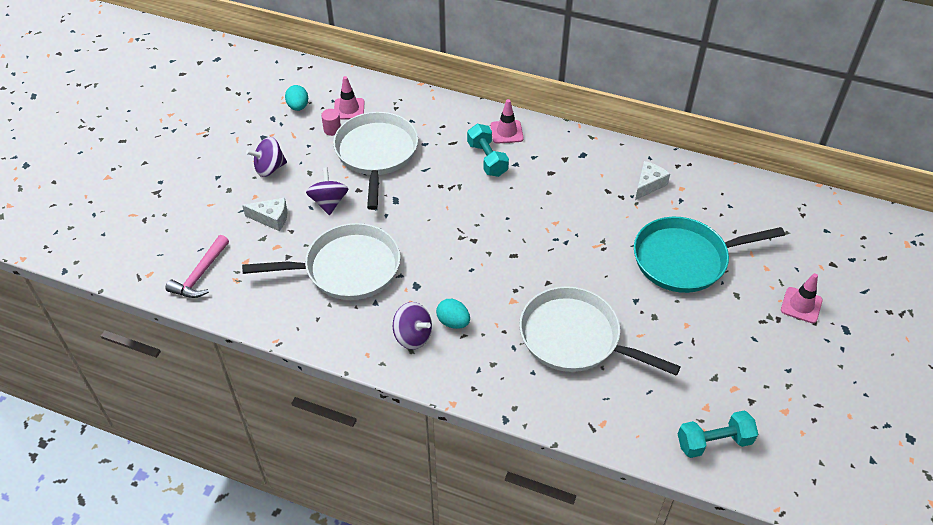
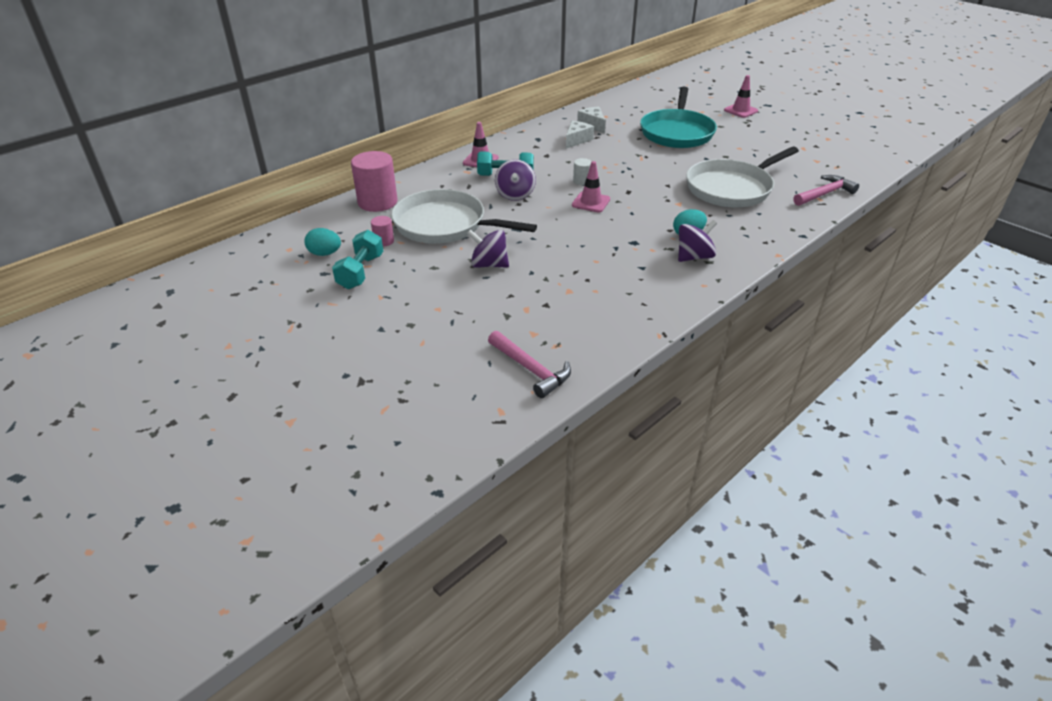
camera: 65 degrees left, 10 degrees down
(269, 168) = (403, 290): purple spinning top -> purple spinning top (515, 194)
(271, 218) = (482, 304): white cheese -> white cheese (577, 140)
(347, 268) = (588, 273): white pan -> none
(349, 109) = (363, 226): pink traffic cone -> pink traffic cone (591, 202)
(390, 101) = (377, 202): none -> pink cylinder
(512, 215) = (582, 181): none -> white cylinder
(618, 427) = (824, 194): none -> pink hammer
(714, 442) = (847, 166): turquoise dumbbell -> turquoise dumbbell (361, 272)

